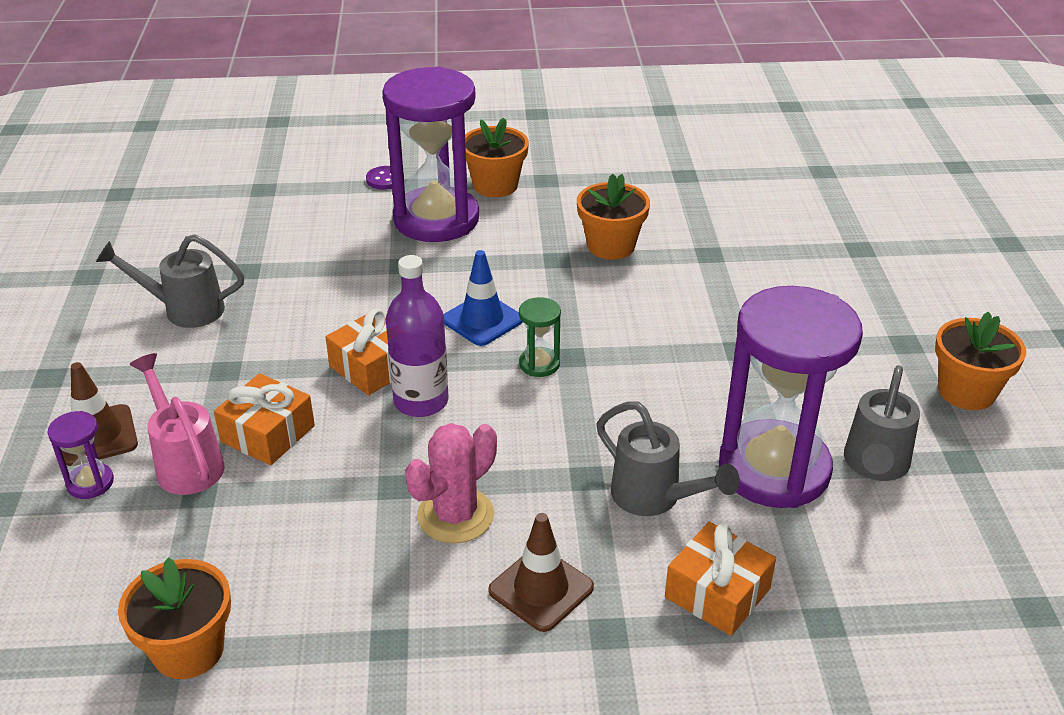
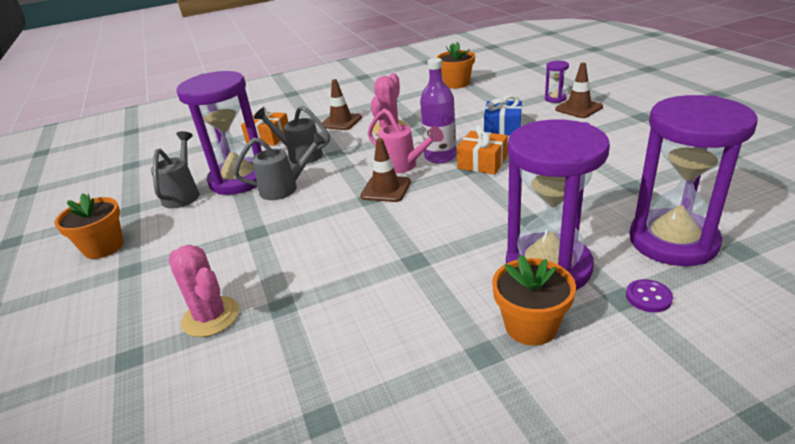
camera: 165 degrees right, 5 degrees down
(184, 310) = (632, 156): grey watering can -> grey watering can (285, 188)
(185, 462) = (526, 112): pink watering can -> pink watering can (404, 166)
(268, 434) = (502, 128): orange gift -> blue gift
(302, 209) = (673, 241): none -> purple hourglass
(482, 320) = (439, 202): blue traffic cone -> none
(539, 364) = (386, 189): green hourglass -> brown traffic cone
(611, 246) = (374, 287): orange flower pot -> none
(784, 262) = (211, 317): none -> pink cactus

